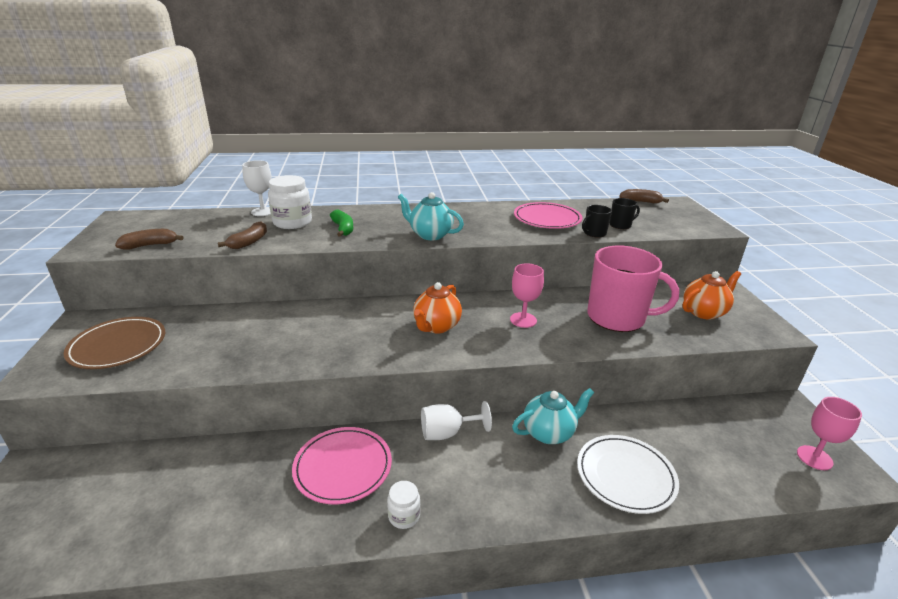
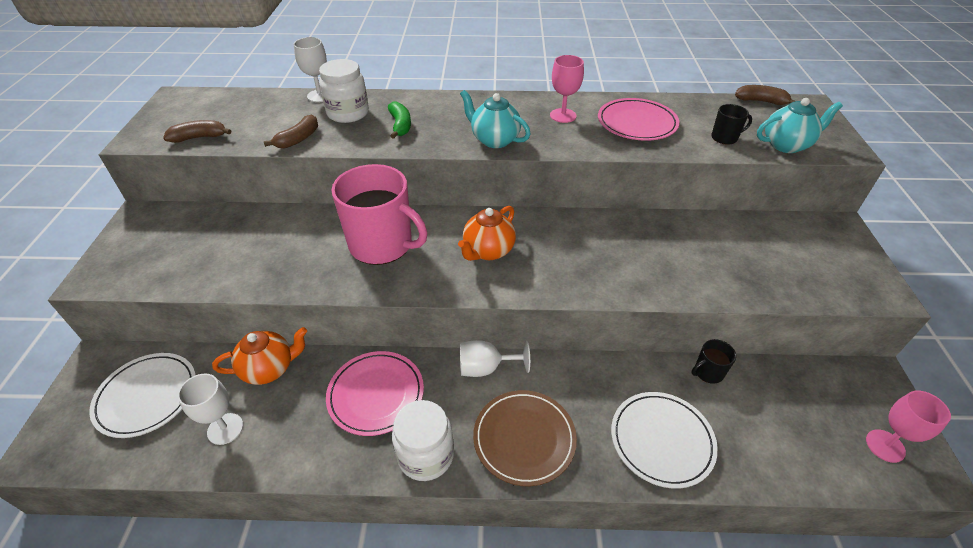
camera: 10 degrees right, 15 degrees up
(91, 496) = (147, 396): none -> white plate
(118, 346) = (170, 248): brown plate -> brown plate (524, 438)
(184, 517) = (225, 429): none -> white goblet
(404, 516) = (426, 455): white jar -> white jar, size x1.81
(523, 320) = (585, 250): pink goblet -> pink goblet (563, 115)
(549, 433) = (592, 380): turquoise teapot -> turquoise teapot (786, 145)
(594, 233) = (688, 149): black mug -> black mug (708, 372)
(617, 318) = (695, 256): pink mug -> pink mug (382, 245)
(704, 312) = (802, 257): orange teapot -> orange teapot (269, 369)

